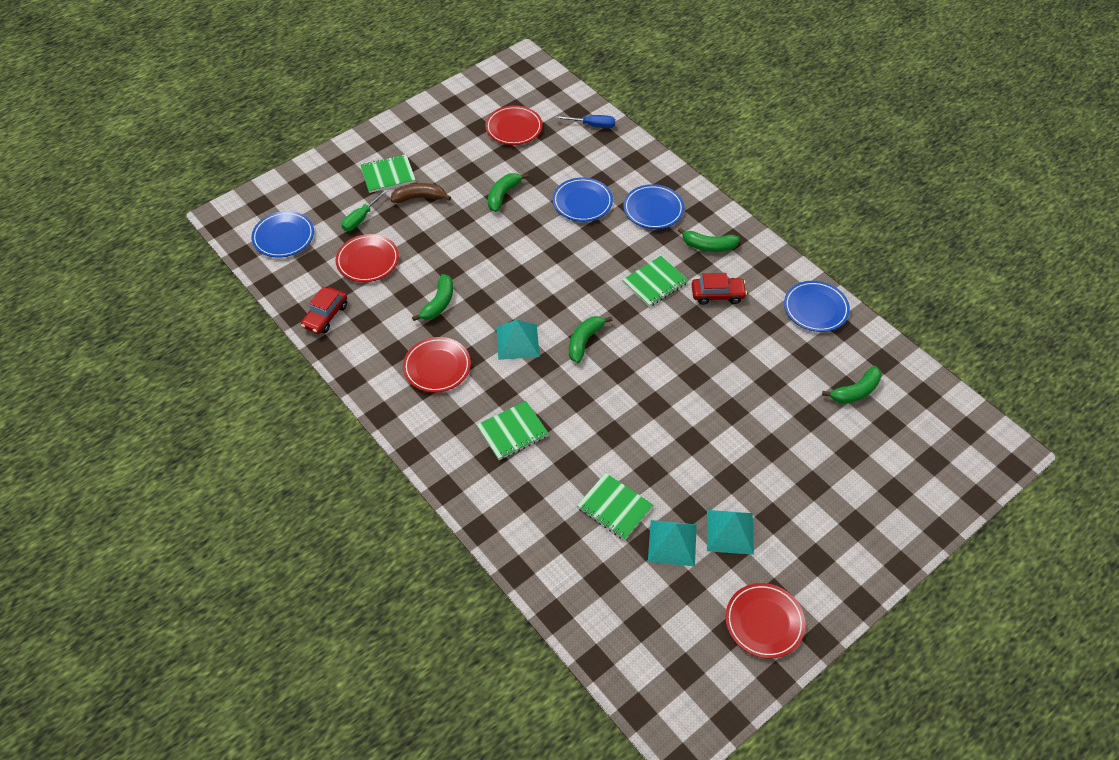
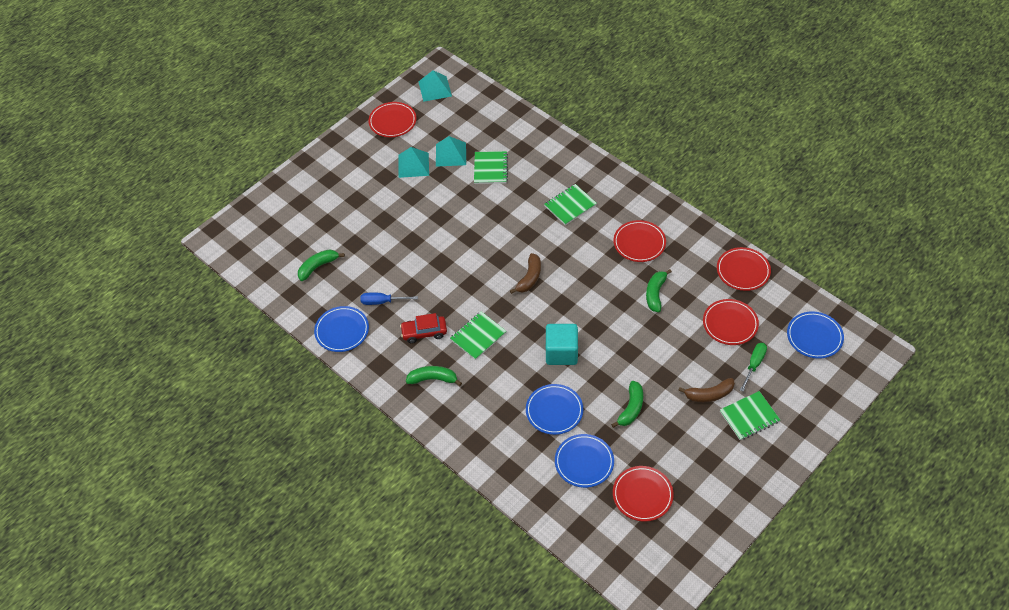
camera: 175 degrees right, 0 degrees up
(325, 316) = (743, 271): red car -> red plate
(517, 341) = (582, 270): turquoise pyramid -> turquoise pyramid (435, 88)
(563, 254) = (561, 353): none -> turquoise cube
(584, 341) = (529, 278): green banana -> brown banana
(592, 125) = (560, 510): blue screwdriver -> blue screwdriver (382, 302)
(614, 507) = (490, 168): green notebook -> green notebook turned 60 degrees clockwise
(653, 209) = (486, 412): blue plate -> blue plate (584, 462)

